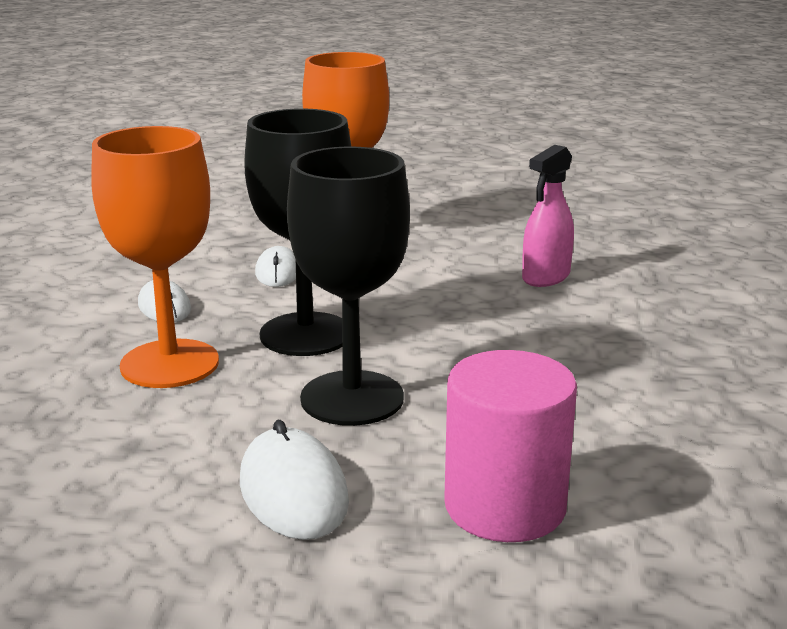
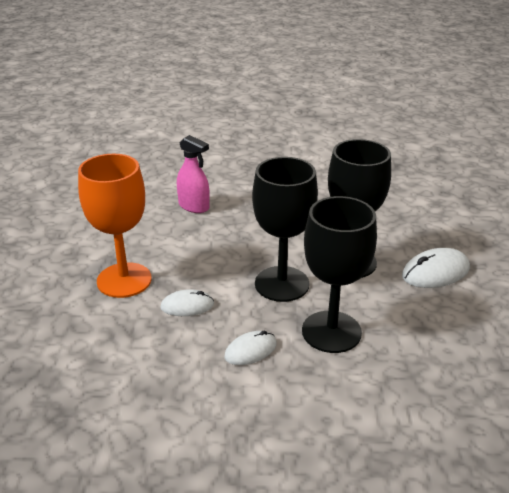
camera: 95 degrees left, 10 degrees up
(170, 364) = (331, 332): orange goblet -> black goblet
(505, 506) = (420, 221): pink cylinder -> none

